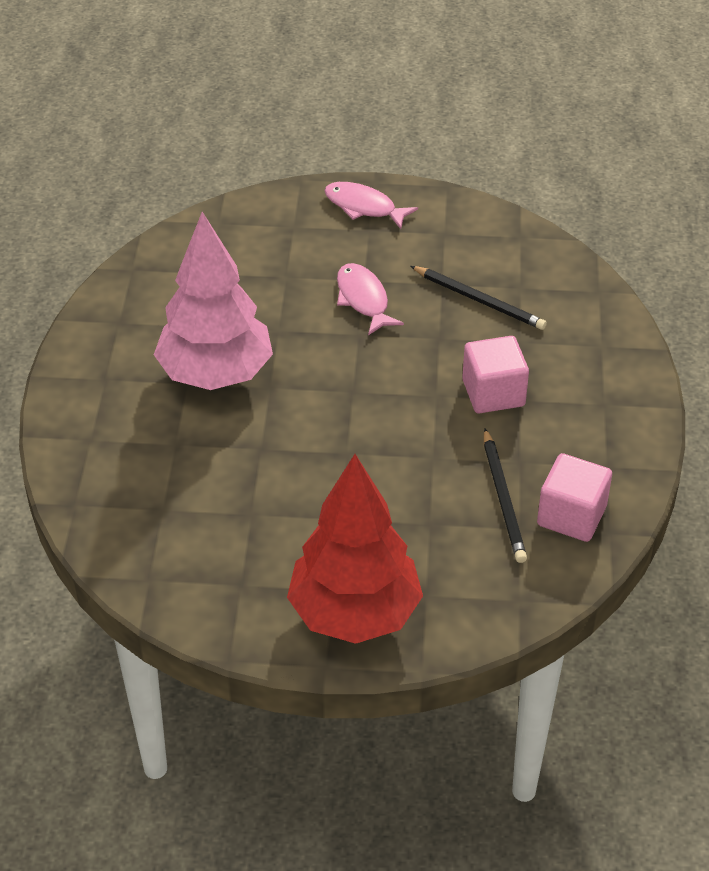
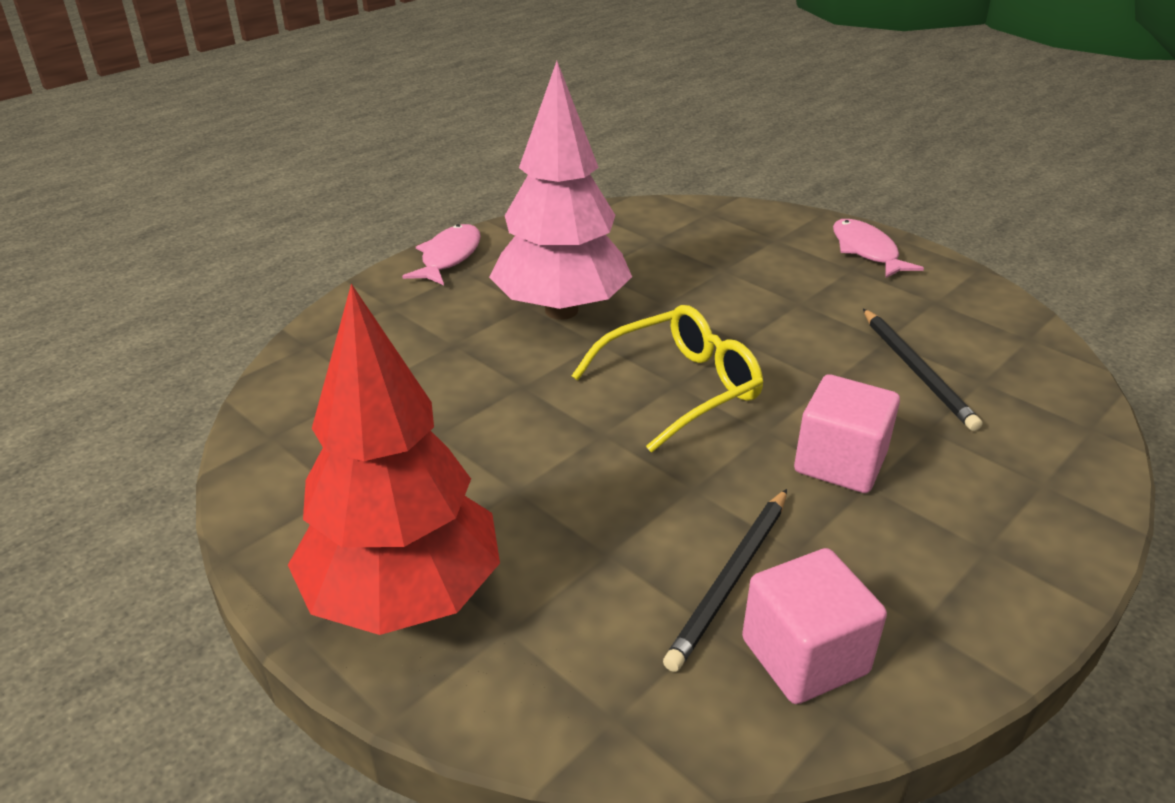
camera: 40 degrees right, 10 degrees down
(358, 393) = (680, 388): none -> yellow glasses
(363, 299) = (781, 317): pink fish -> pink fish (449, 257)

